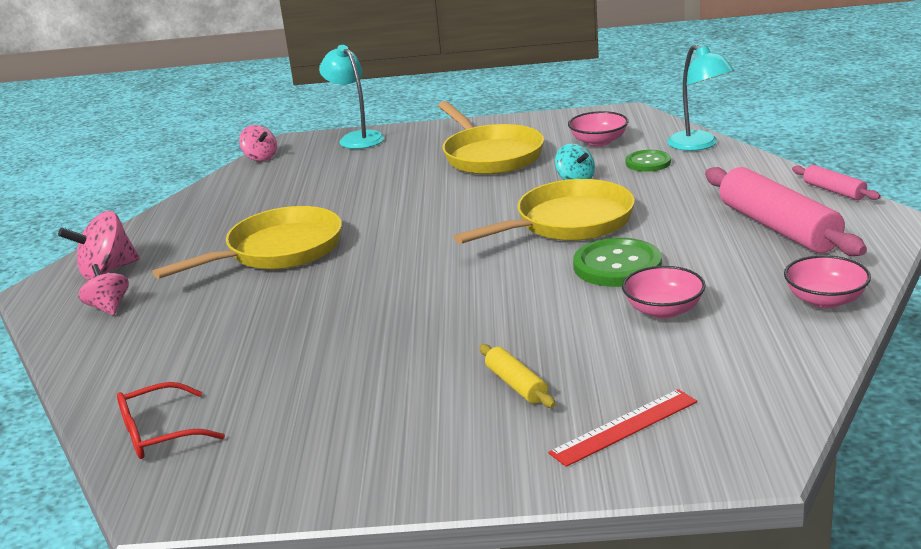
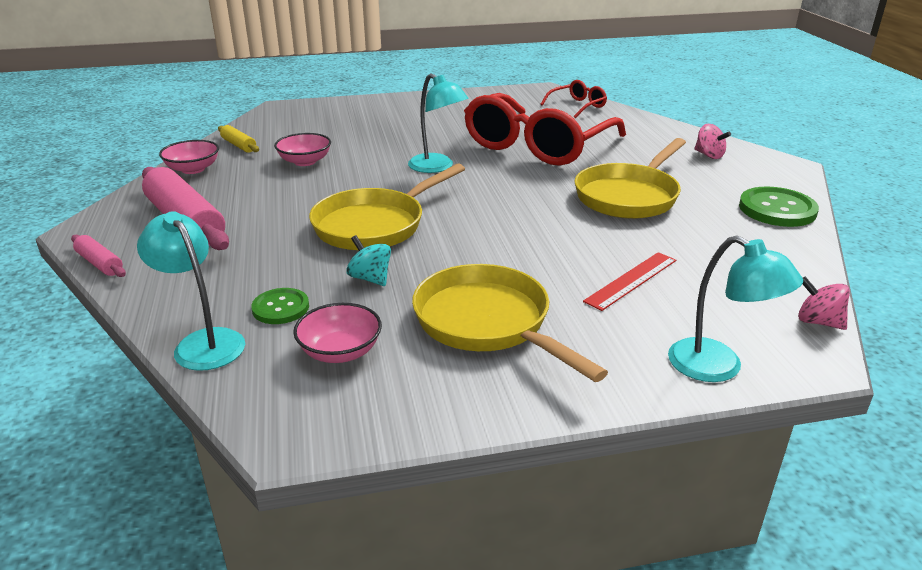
camera: 165 degrees right, 5 degrees up
(107, 271) = (759, 179): pink spinning top -> none
(316, 331) = (537, 146): none -> red glasses
(476, 296) = (437, 167): none -> turquoise lamp
(516, 385) = (396, 127): yellow rolling pin -> yellow rolling pin (239, 145)
(617, 265) = (333, 189): green button -> green button (777, 209)
(624, 427) = (338, 114): red ruler -> red ruler (631, 280)

